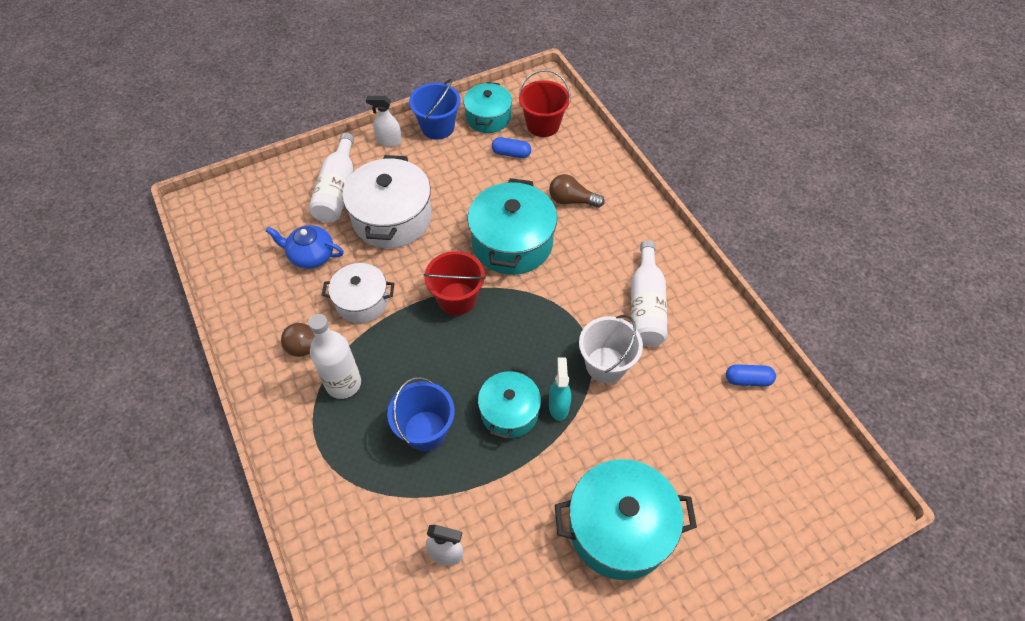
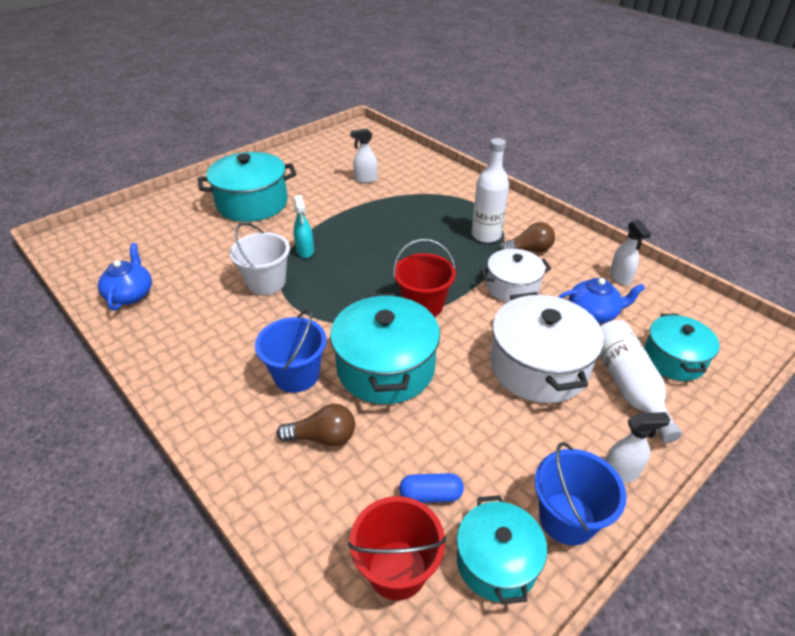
camera: 165 degrees right, 15 degrees down
(251, 289) = (620, 277): none -> white spray bottle
(425, 430) = (406, 223): blue bucket -> blue bucket (296, 375)
(509, 412) = (345, 241): turquoise pot -> turquoise pot (673, 359)
(646, 306) = (225, 334): white bottle -> none
(748, 380) = (130, 294): blue capsule -> blue teapot

